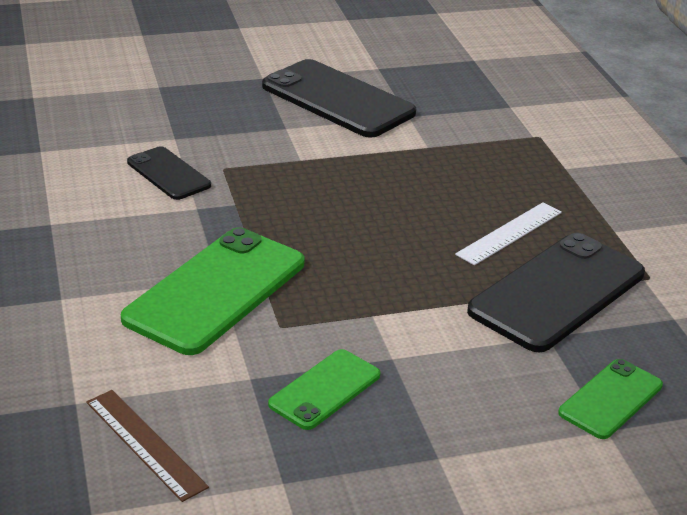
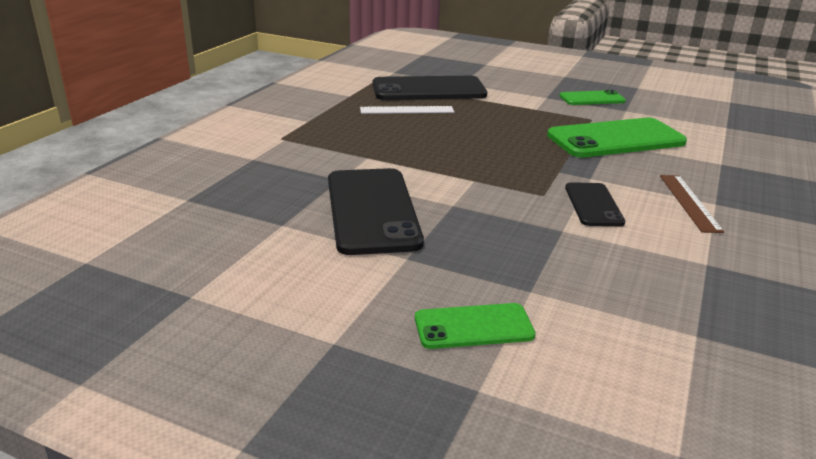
camera: 140 degrees left, 5 degrees down
(145, 444) = (695, 109): brown ruler -> brown ruler (689, 202)
(610, 399) = (469, 67): green phone -> green phone (473, 327)

